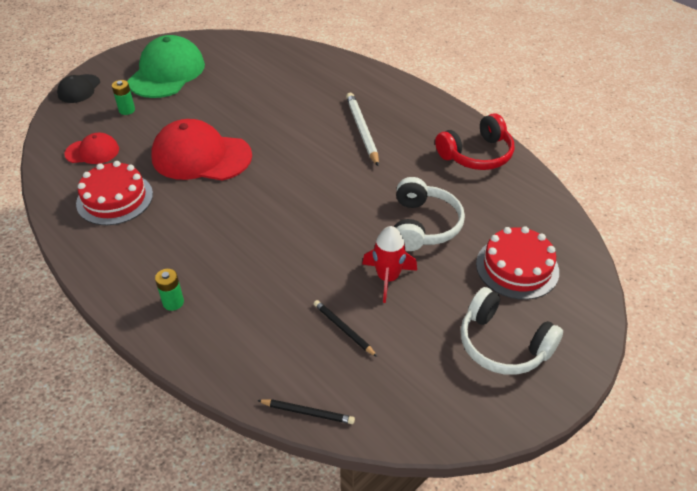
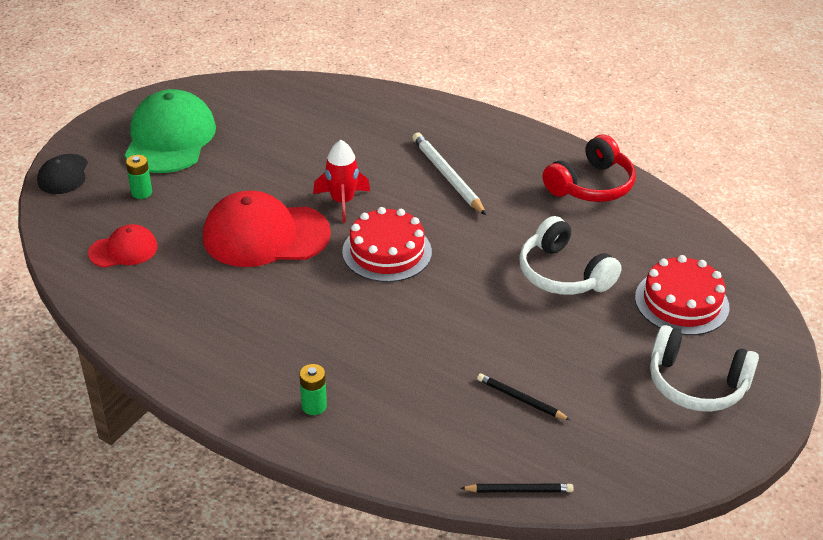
camera: 15 degrees left, 5 degrees down
(115, 198) = (182, 301): red cake -> red cake (387, 252)
(387, 278) = (546, 337): red rocket -> red rocket (342, 202)
(423, 225) = (563, 274): white headphones -> white headphones turned 150 degrees clockwise

